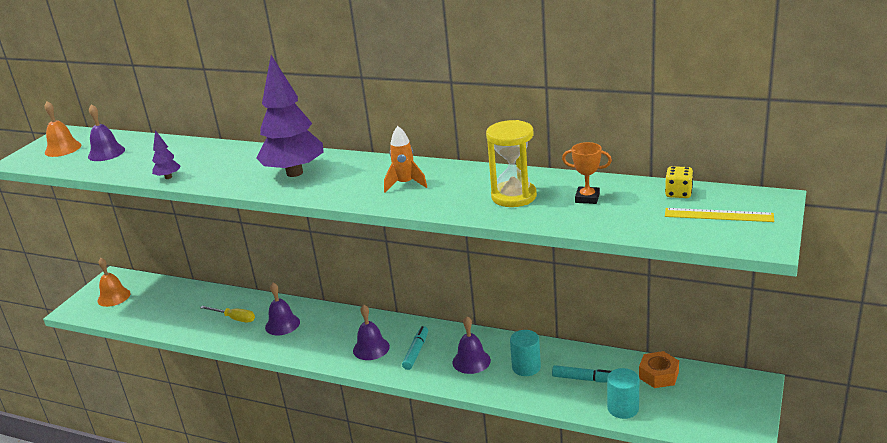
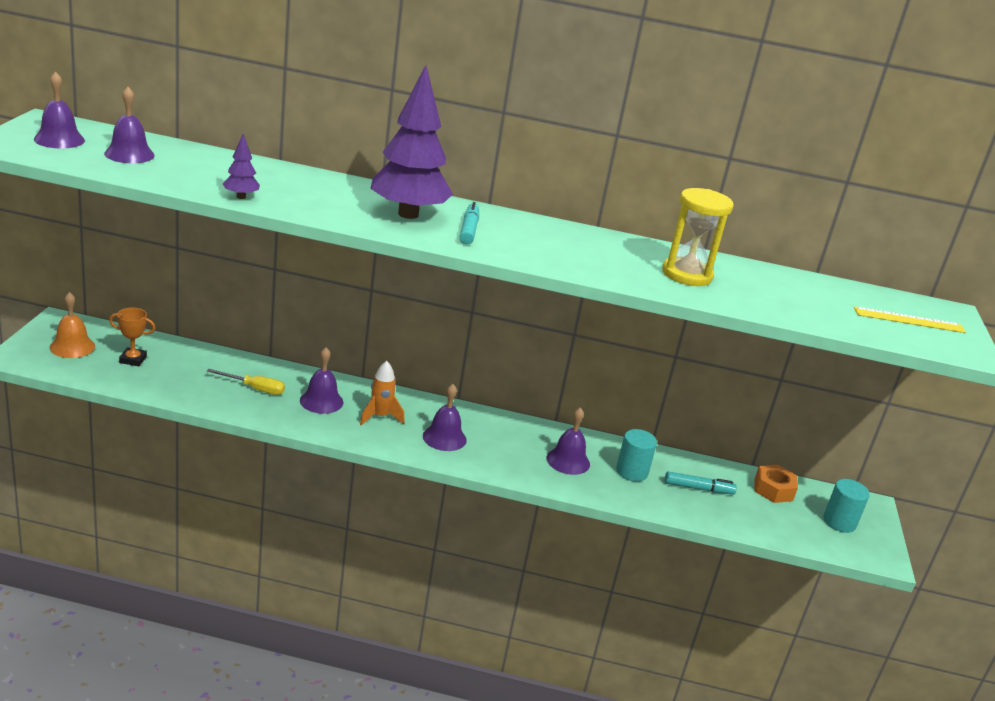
camera: 20 degrees left, 0 degrees up
(63, 149) = (59, 139): orange bell -> purple bell
(405, 184) = (554, 245): orange rocket -> orange rocket (380, 417)
(416, 352) = (500, 446): turquoise marker -> turquoise marker (469, 230)
(587, 198) = (767, 286): orange trophy -> orange trophy (133, 359)
(623, 408) = (750, 522): turquoise cylinder -> turquoise cylinder (839, 522)
(678, 193) = (856, 293): yellow dice -> none

